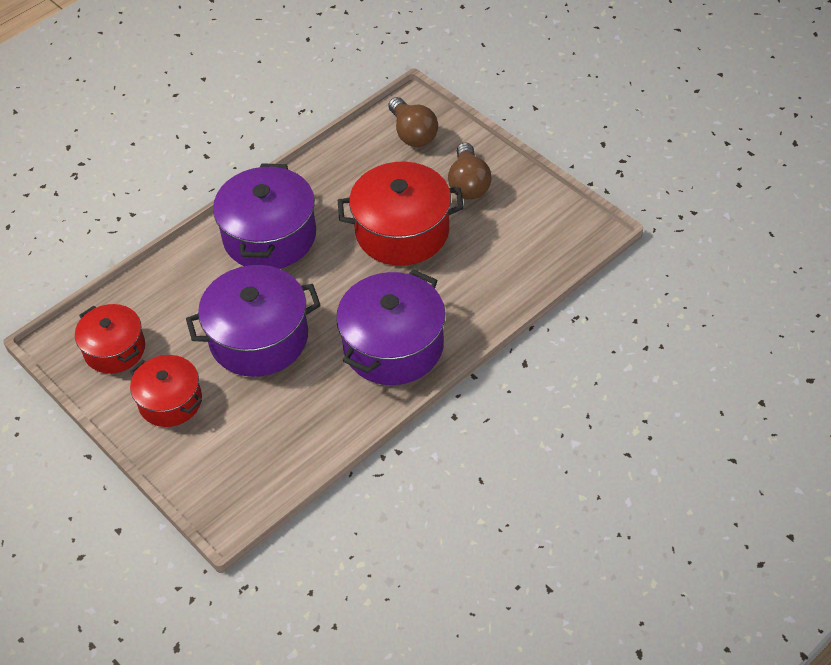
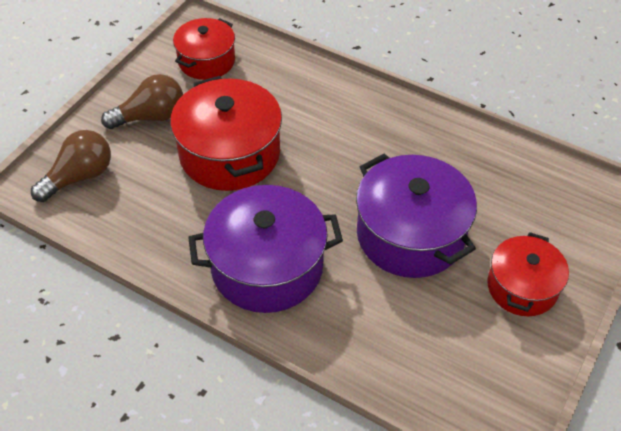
camera: 110 degrees left, 0 degrees up
(114, 349) = (483, 368): red pot -> red pot (206, 61)
(393, 346) = (377, 128): purple pot -> none

